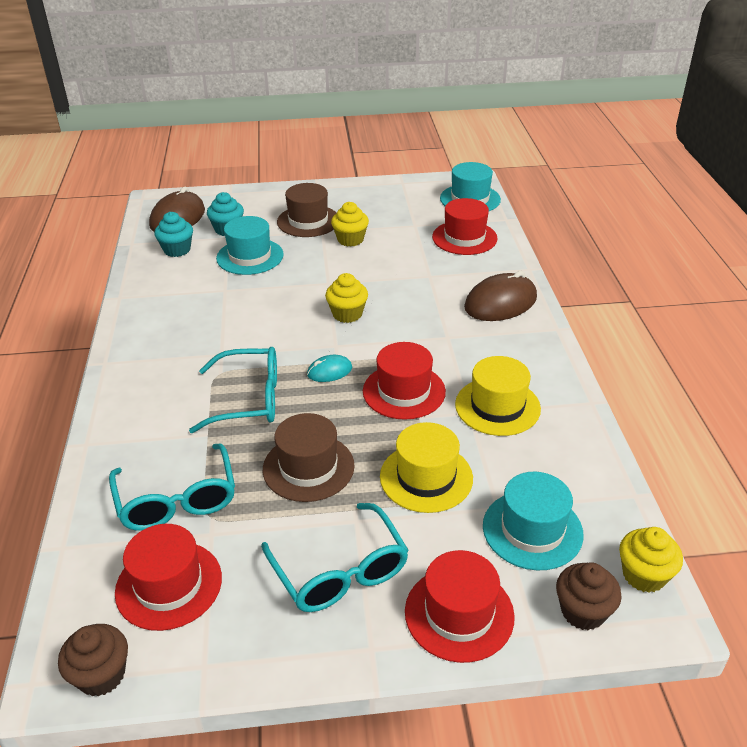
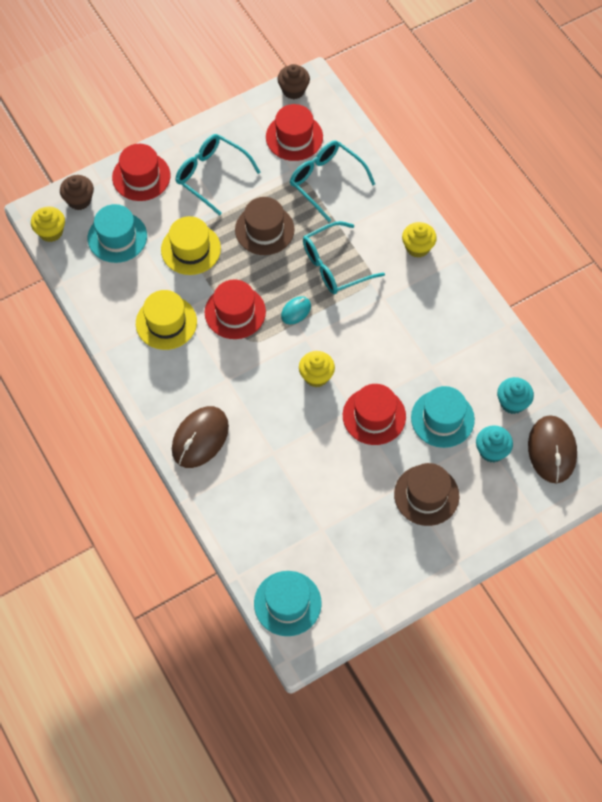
camera: 155 degrees right, 25 degrees up
(350, 239) = (369, 480): yellow cupcake -> yellow cupcake (417, 247)
(464, 238) = (265, 525): red hat -> red hat (374, 416)

